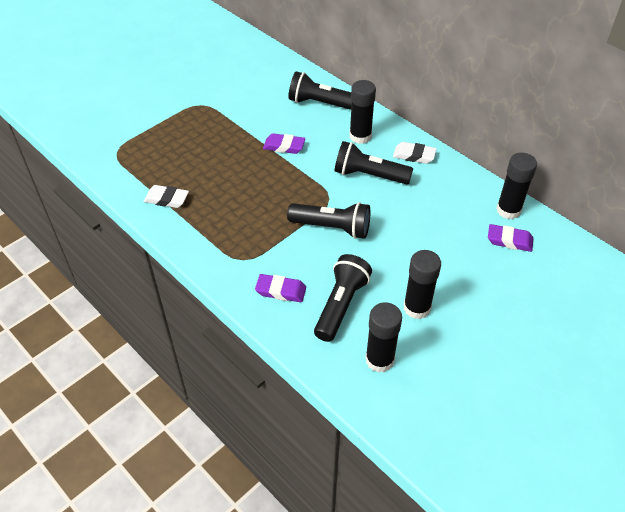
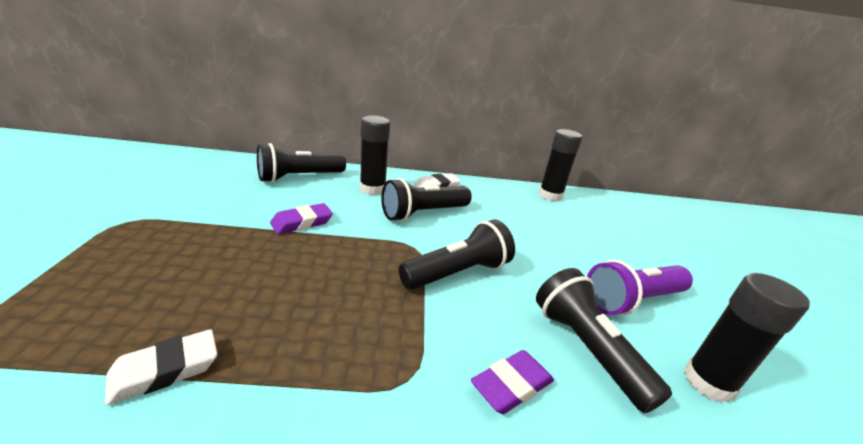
camera: 50 degrees left, 20 degrees down
(417, 307) = (632, 300): black glue stick -> purple flashlight
(509, 240) = (584, 213): purple eraser -> none

